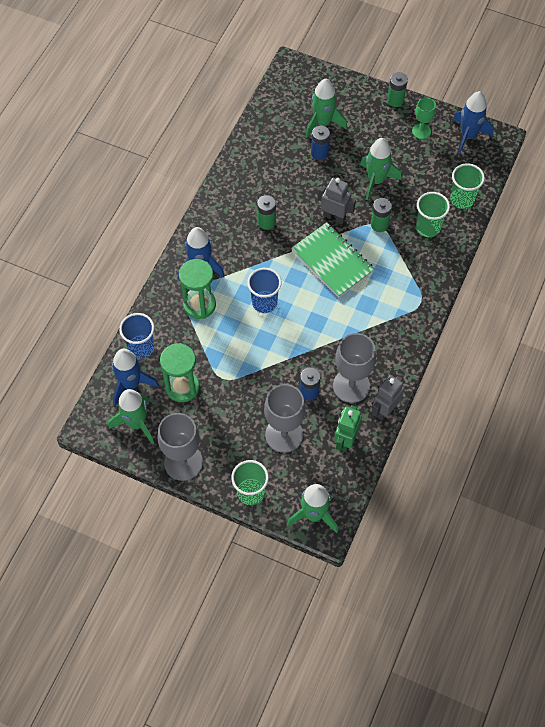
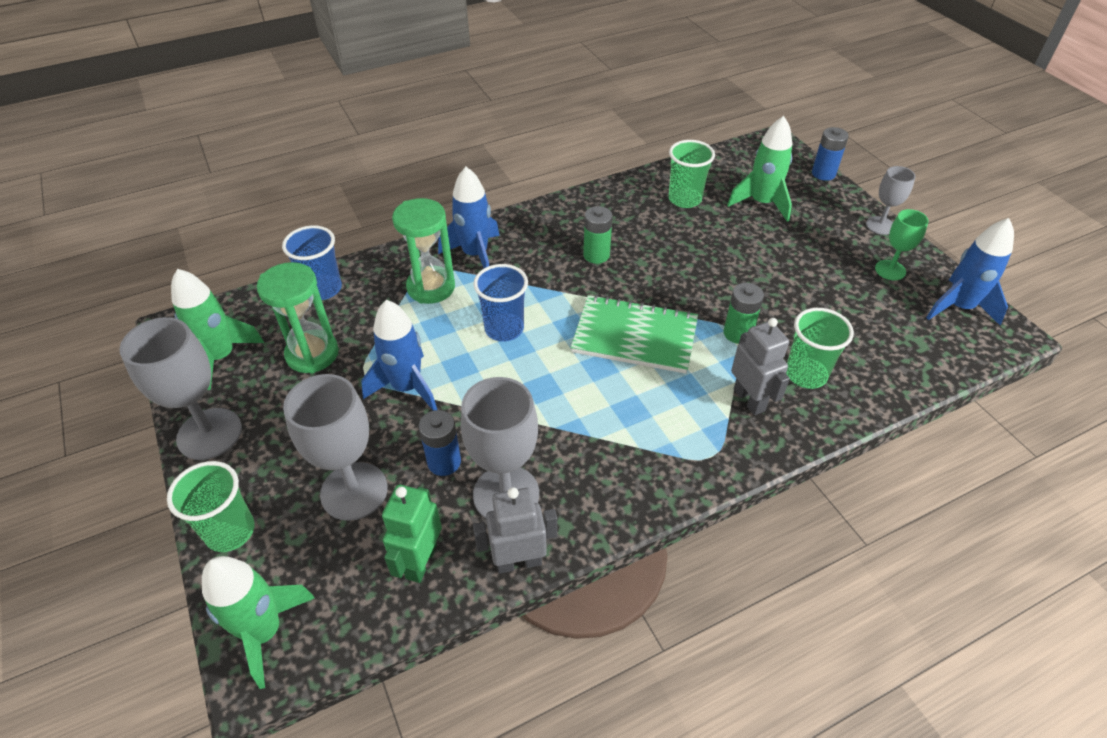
camera: 40 degrees right, 15 degrees down
(131, 384) = (268, 316): blue rocket -> blue rocket (407, 387)
(319, 153) = (730, 226): blue battery -> blue battery (823, 174)
(332, 261) = (634, 336): green notebook -> green notebook turned 75 degrees counterclockwise
(334, 217) = (685, 294): grey robot -> grey robot (749, 400)
(345, 440) = (421, 561): green robot -> green robot turned 45 degrees counterclockwise
(376, 181) = (777, 287): green rocket -> none
(395, 100) = (880, 225): green battery -> grey goblet
(462, 199) = (888, 371): green cup -> green cup (684, 199)

